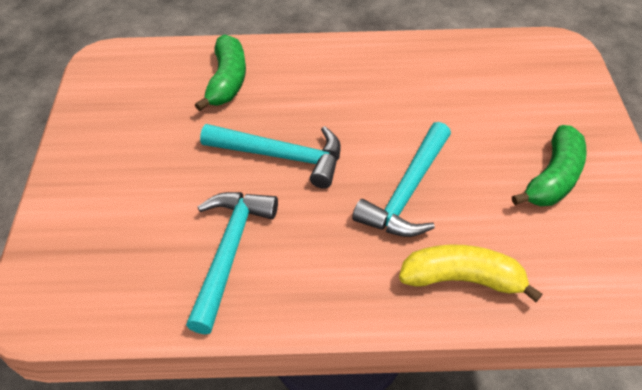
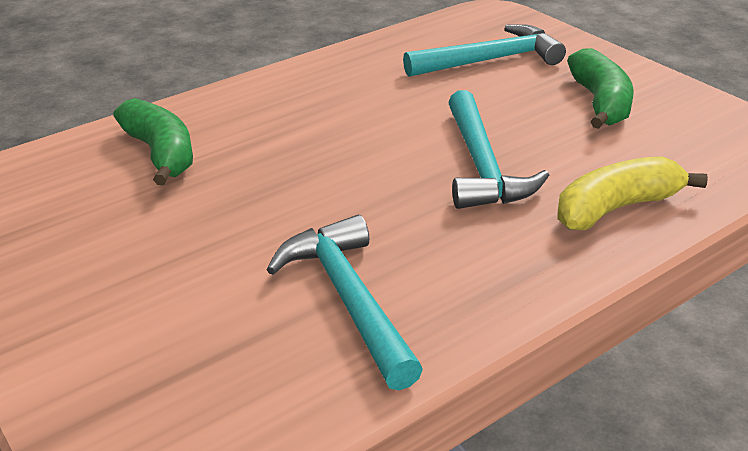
camera: 35 degrees left, 15 degrees down
(282, 156) = (310, 191): turquoise hammer -> turquoise hammer (491, 60)

